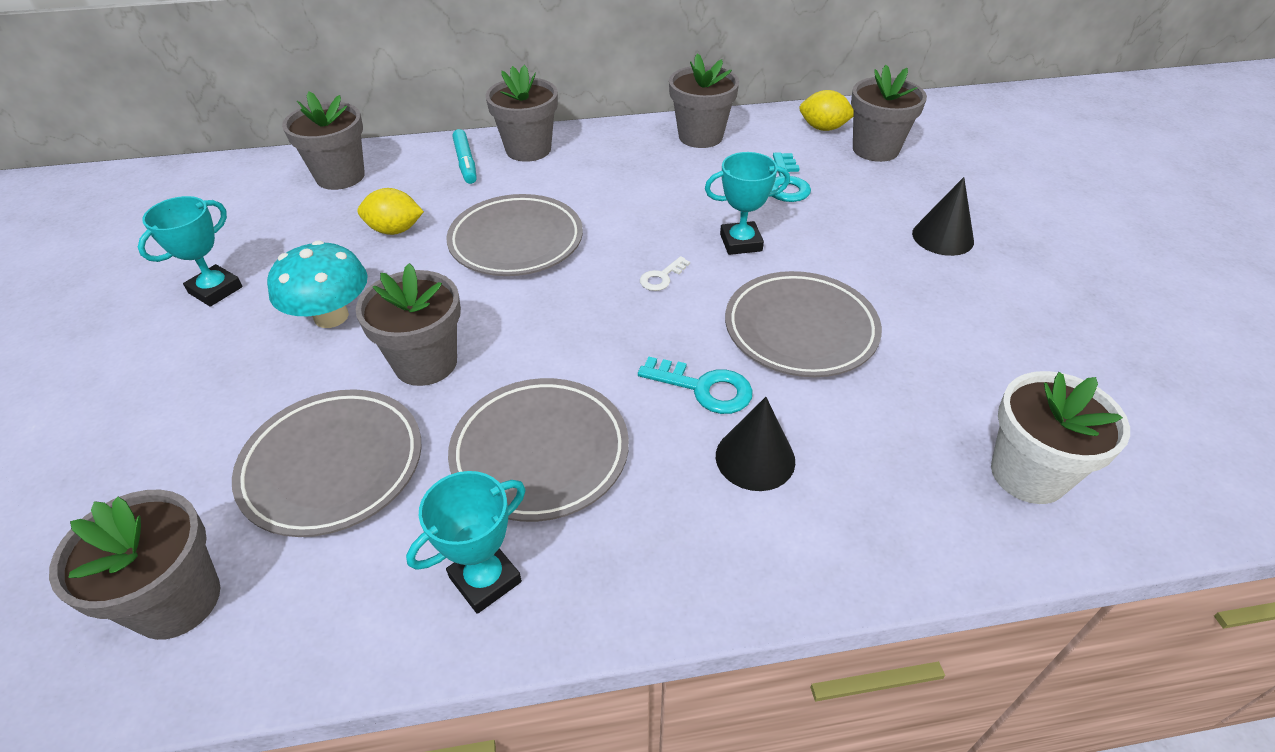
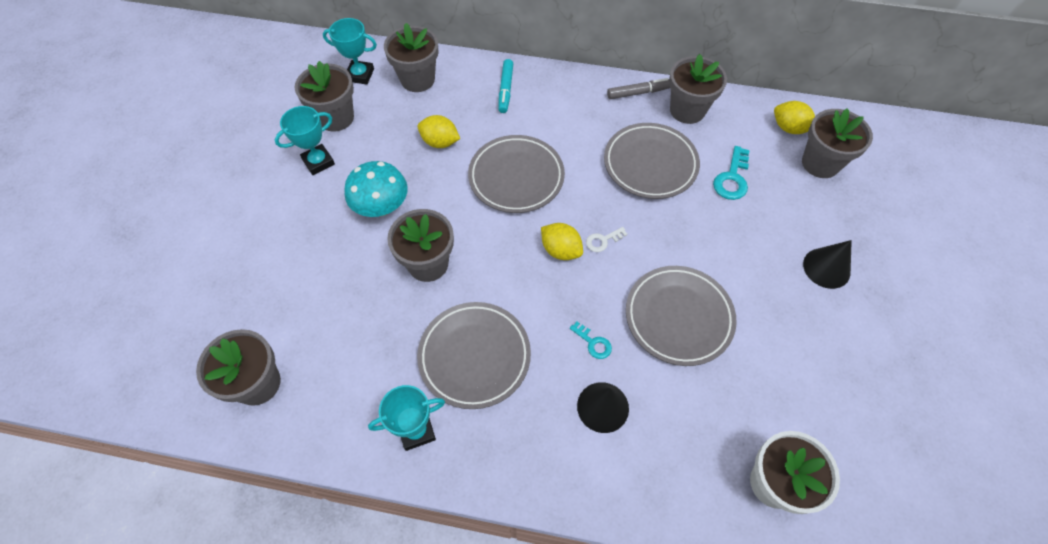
camera: 20 degrees right, 15 degrees up
(333, 466) = (355, 323): grey plate -> grey plate (650, 164)
(528, 149) = (554, 88): grey flower pot -> grey flower pot (336, 118)
(611, 300) = (560, 250): none -> yellow lemon
(635, 133) = (638, 93): none -> grey marker
(704, 388) = (593, 343): turquoise key -> turquoise key, size x0.61
(741, 242) = (671, 226): turquoise trophy -> turquoise trophy (360, 75)

